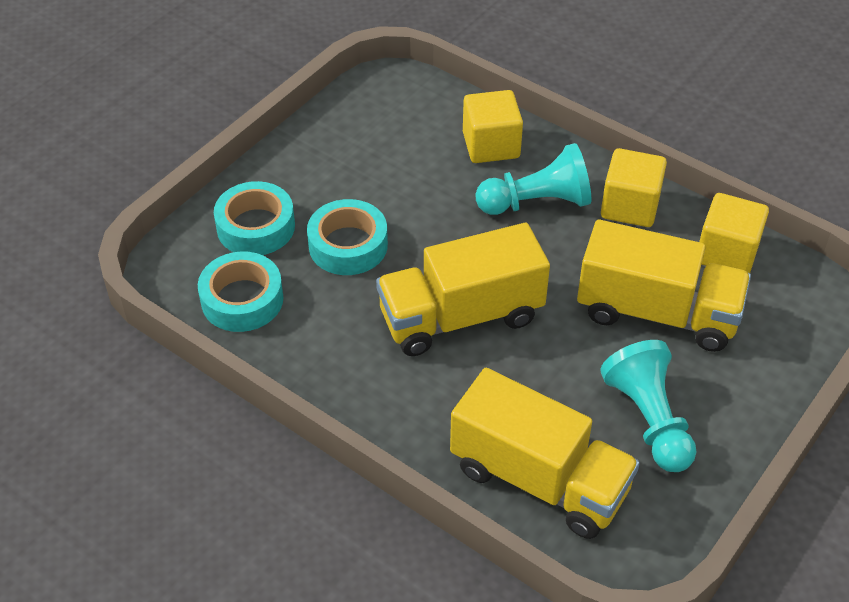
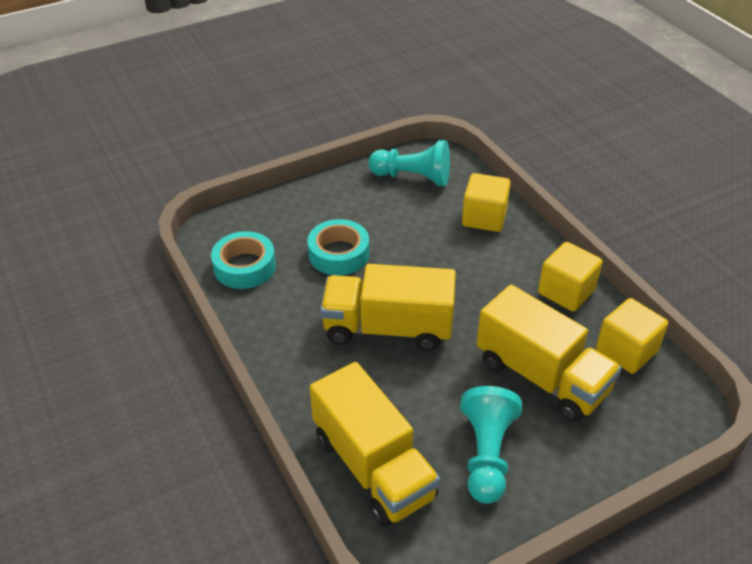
camera: 25 degrees right, 5 degrees down
(256, 227) = (284, 222): turquoise tape -> none
(537, 202) = (494, 267): turquoise pawn -> turquoise pawn (413, 177)

